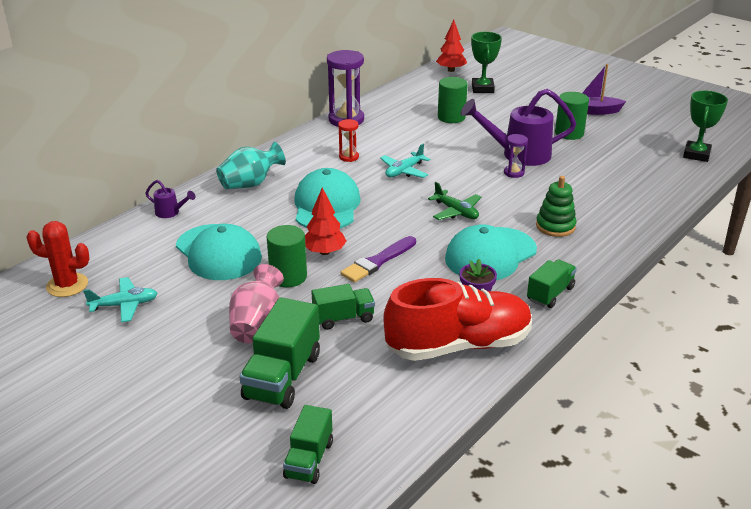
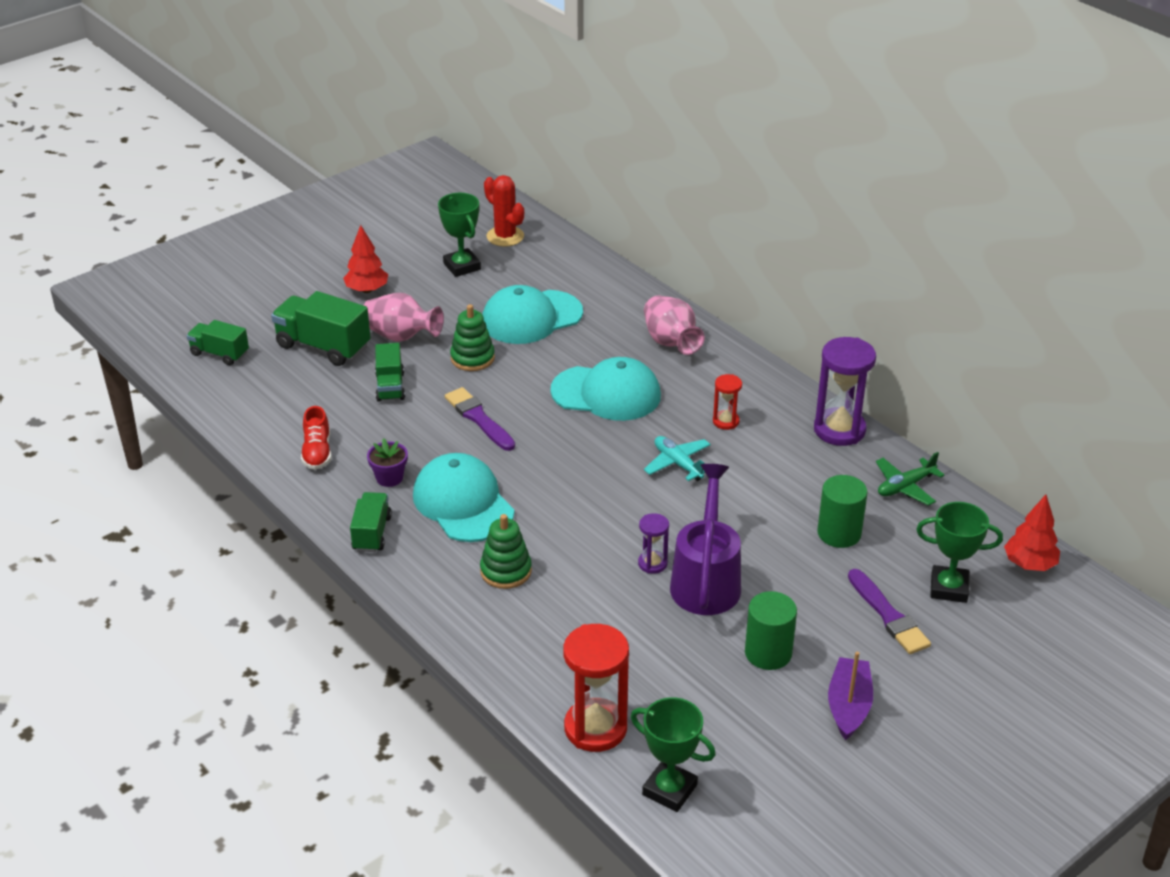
camera: 100 degrees right, 5 degrees up
(67, 285) = (505, 236): red cactus -> red cactus turned 60 degrees counterclockwise
(124, 305) = (462, 266): turquoise plane -> green trophy
(170, 212) = (620, 289): purple watering can -> none
(250, 184) = (670, 342): turquoise vase -> pink vase
(288, 277) = (472, 358): green cylinder -> green stacking toy
(324, 252) = (510, 384): red tree -> red tree (367, 290)
(456, 212) = (565, 492): green plane -> green plane (905, 487)
(458, 345) = (317, 452): red shoe -> red shoe, size x0.46
(515, 103) = (888, 615): none -> purple brush
(550, 294) = (371, 533): green truck -> green truck turned 135 degrees counterclockwise
(671, 180) = (595, 728): none -> red hourglass

